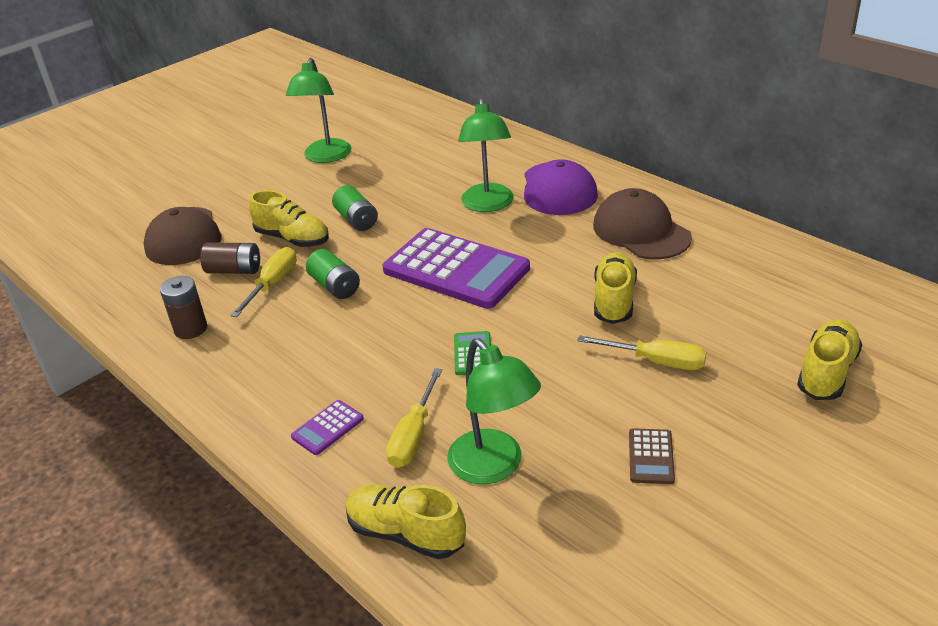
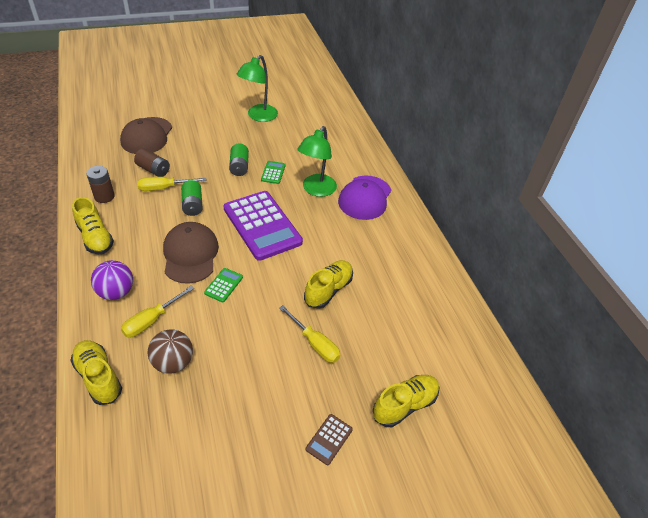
camera: 20 degrees right, 10 degrees up
(273, 284) = (164, 188): yellow screwdriver -> yellow screwdriver turned 150 degrees counterclockwise
(292, 238) = (197, 163): yellow shoe -> yellow shoe (95, 237)
(327, 428) = (116, 292): purple calculator -> purple ball
(411, 209) = (273, 173): none -> green calculator
(494, 467) = (173, 362): green lamp -> brown ball
(641, 231) = (385, 250): brown cap -> brown cap (190, 254)
(651, 457) = (256, 403): brown calculator -> brown calculator (329, 439)

